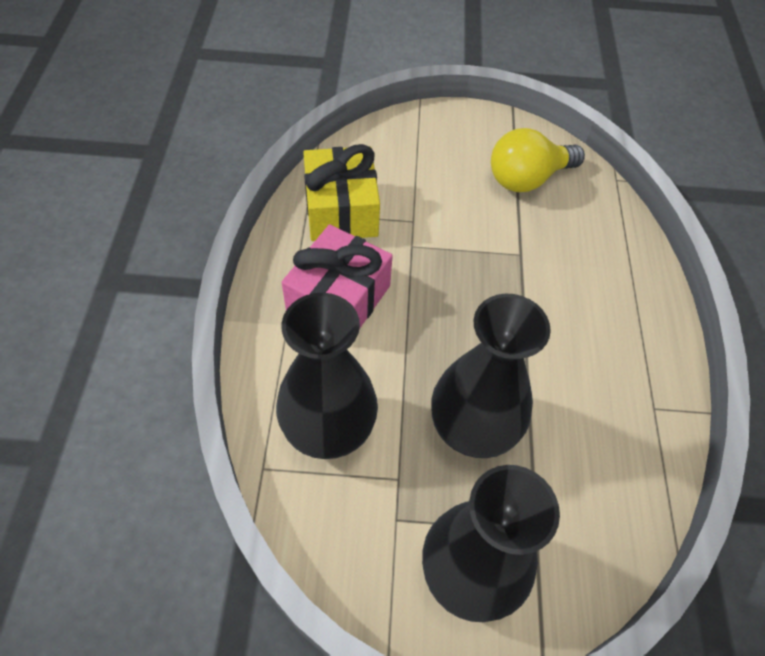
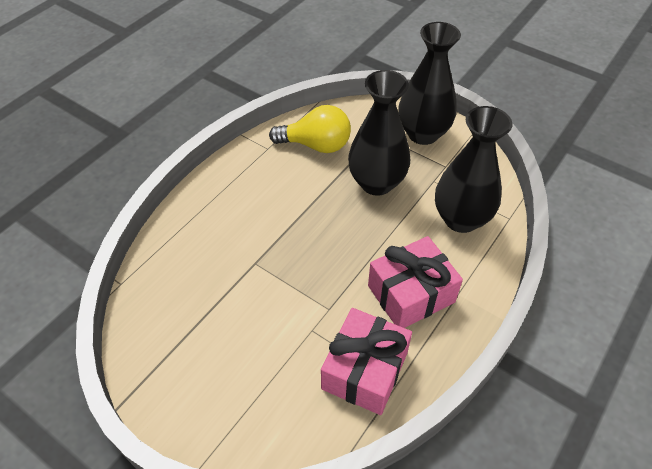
camera: 145 degrees left, 5 degrees down
(341, 210) = (364, 370): yellow gift -> pink gift
(527, 179) = (187, 320): yellow light bulb -> yellow light bulb (316, 145)

